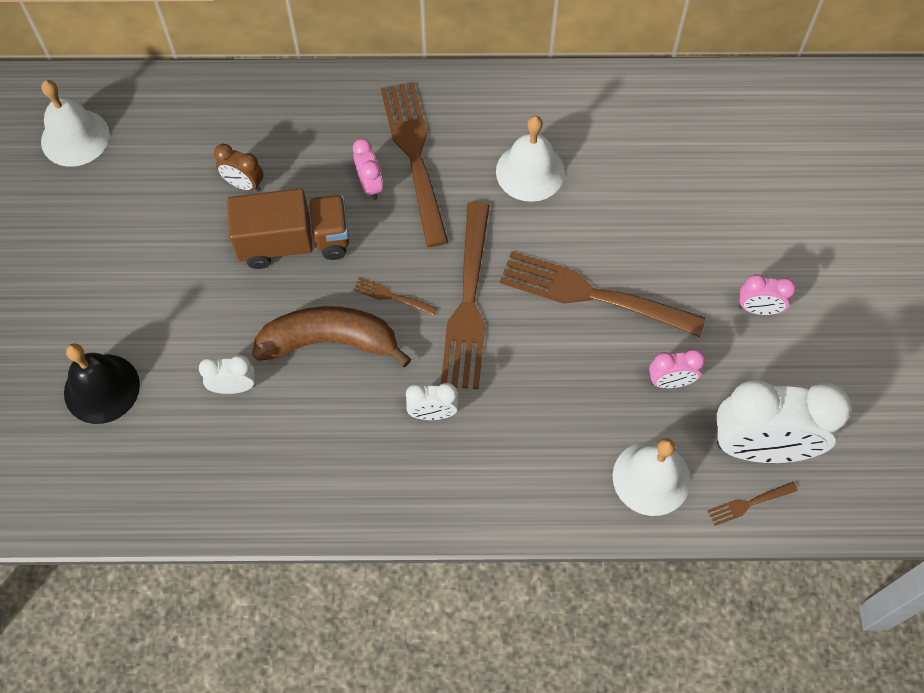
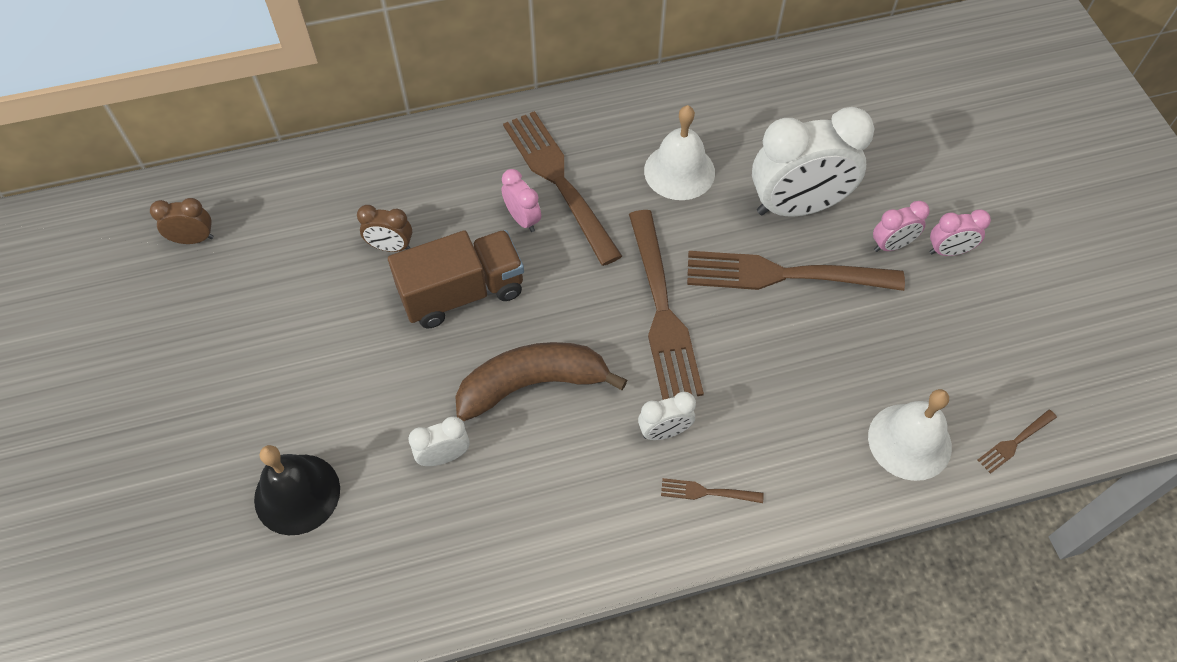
camera: 15 degrees left, 5 degrees down
(75, 137) = (194, 239): white bell -> brown clock
(392, 296) = (582, 323): brown fork -> brown fork (707, 492)
(670, 382) = (892, 341): pink clock -> pink clock (891, 245)
(761, 448) = (1004, 384): white clock -> white clock (797, 206)

